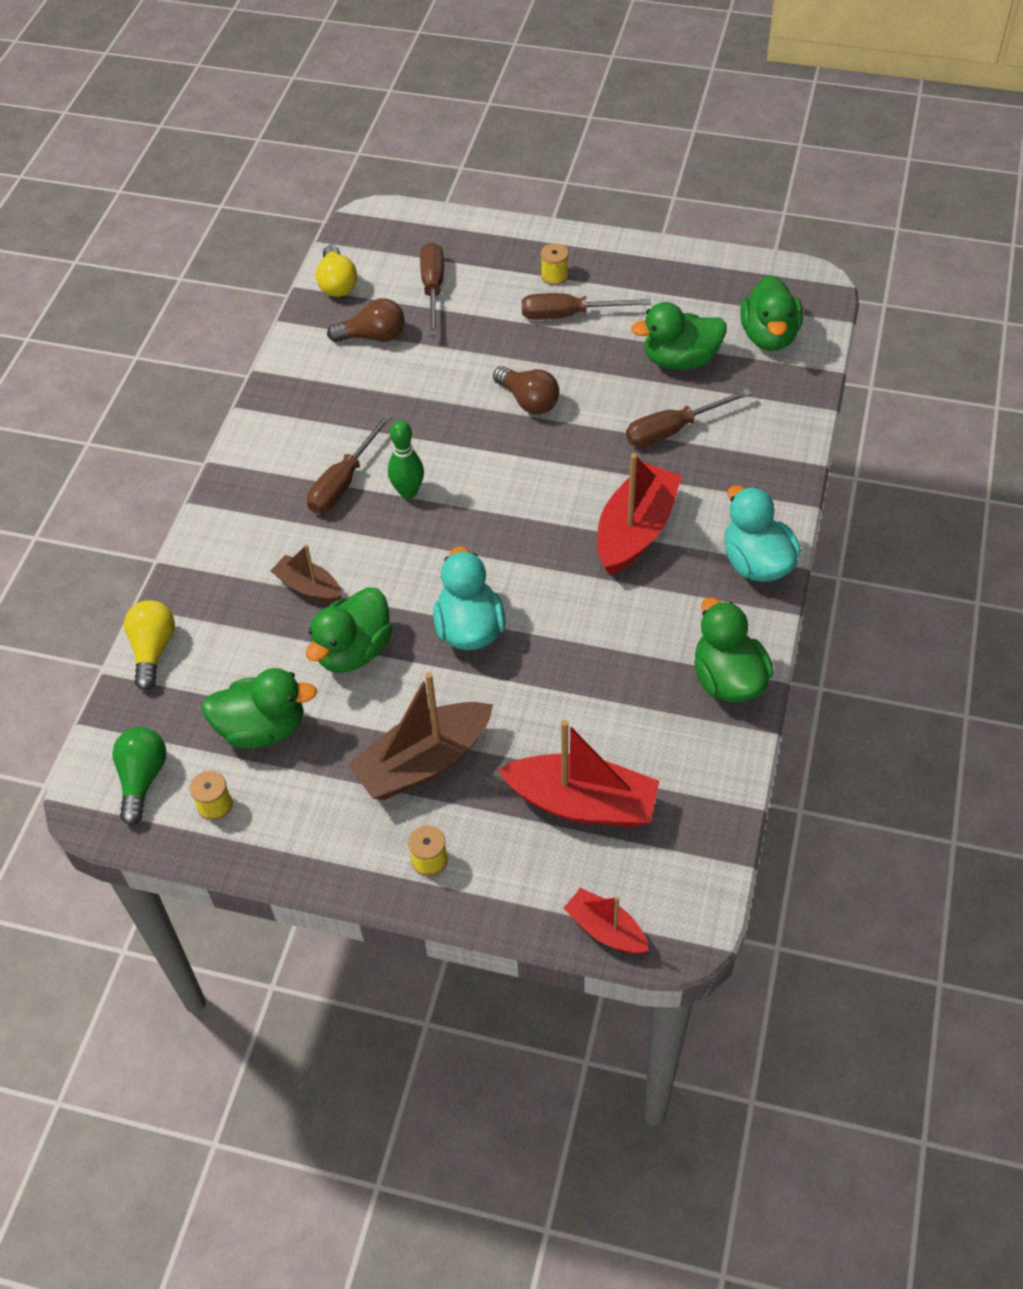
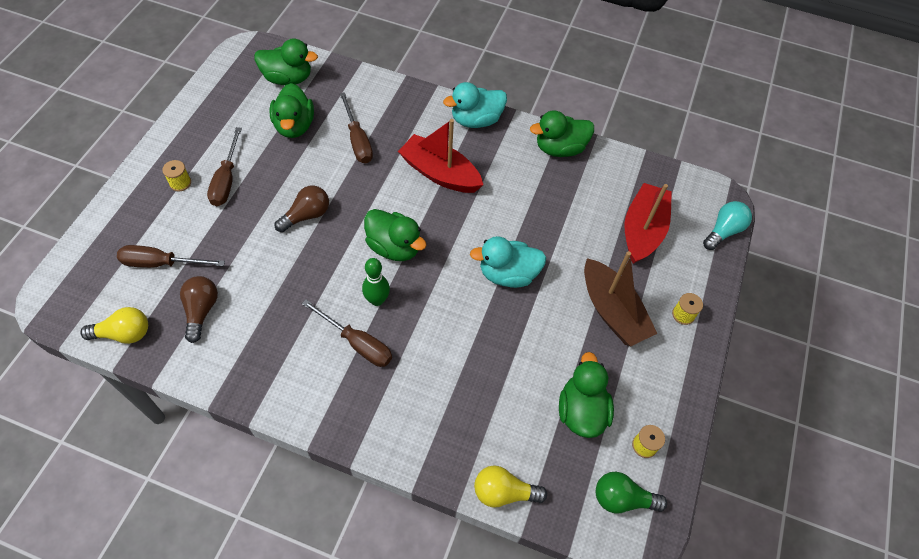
camera: 90 degrees left, 5 degrees up
(308, 587) = (457, 374): brown boat -> none
(354, 651) = (519, 347): green duck -> green duck (394, 247)
(605, 929) = (723, 231): red boat -> turquoise light bulb

